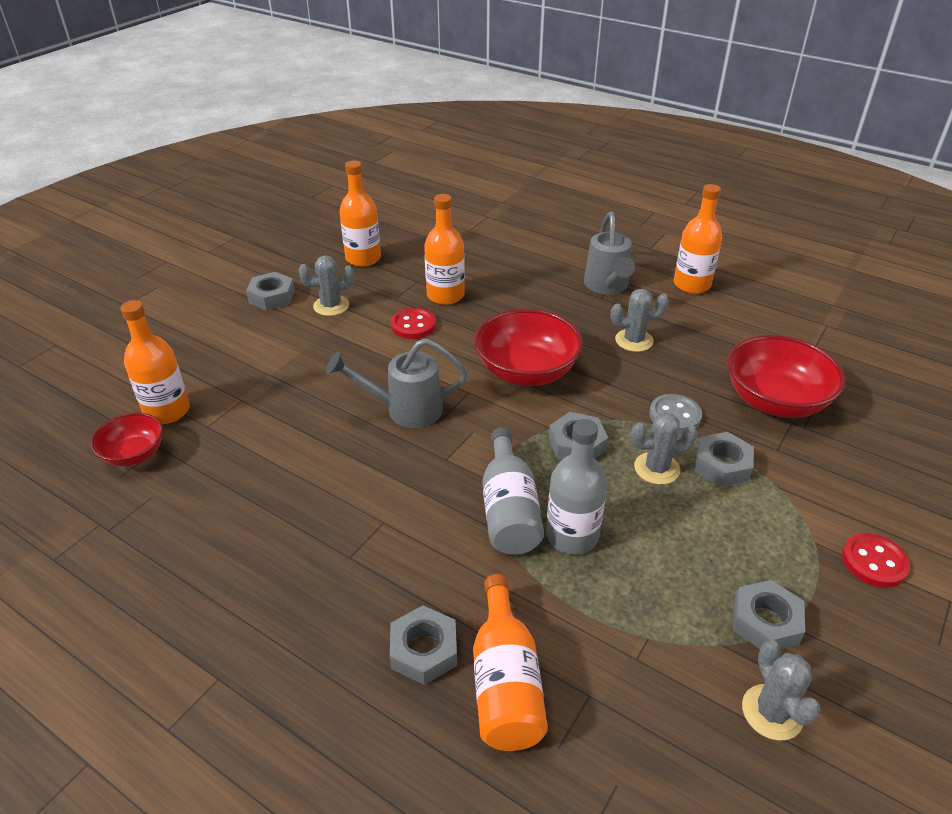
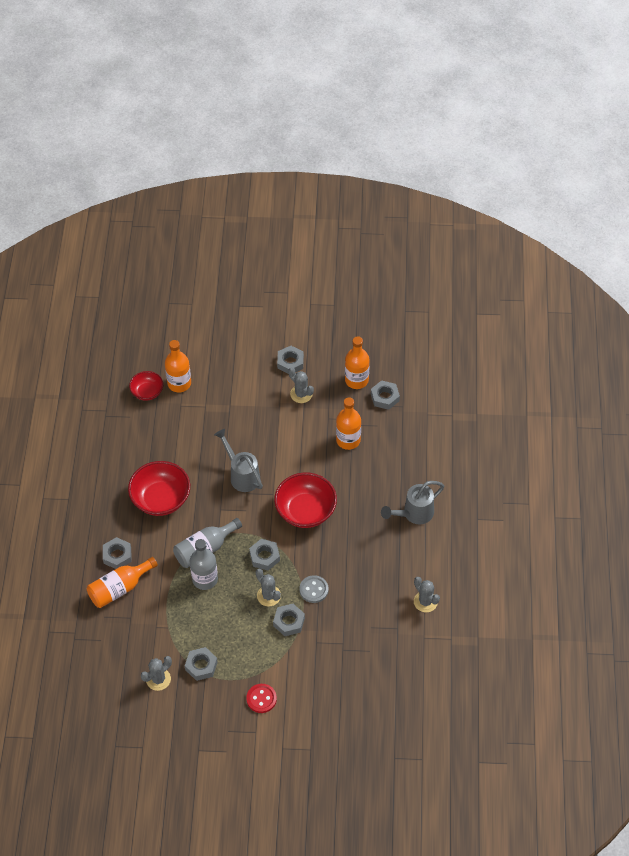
camera: 60 degrees right, 15 degrees up
(412, 248) = (385, 397): none -> grey nut
(413, 325) = (310, 441): red button -> none
(634, 340) = (367, 548): grey cactus -> grey cactus (425, 601)
(691, 285) = (447, 556): orange bottle -> none
(775, 401) = (356, 631): red bowl -> red bowl (161, 499)

